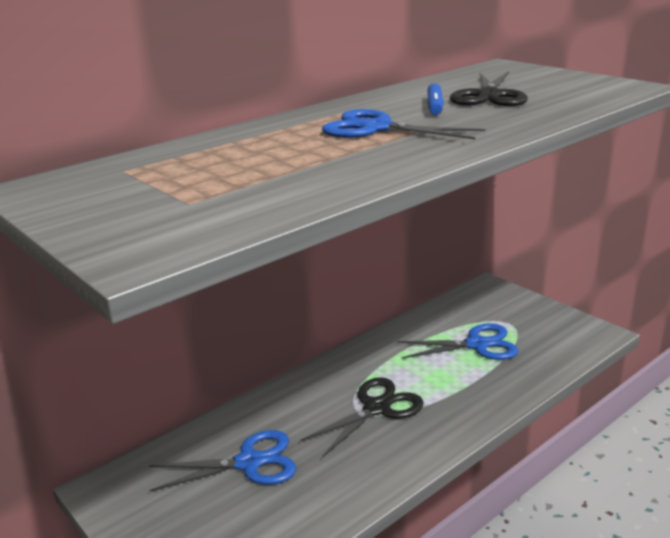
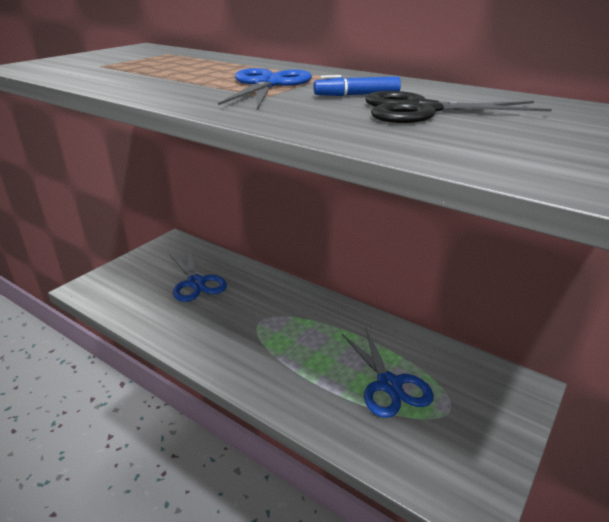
camera: 75 degrees right, 5 degrees up
(377, 408) = (265, 329): black scissors -> none

